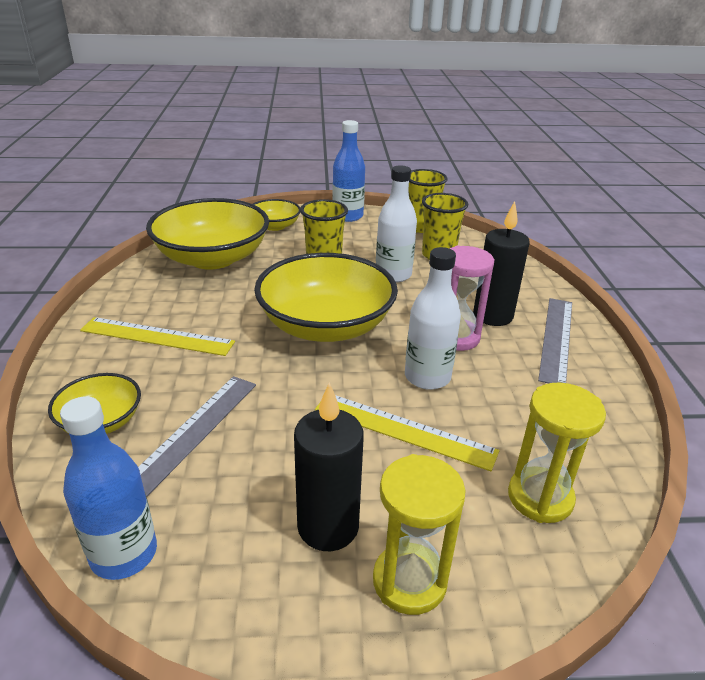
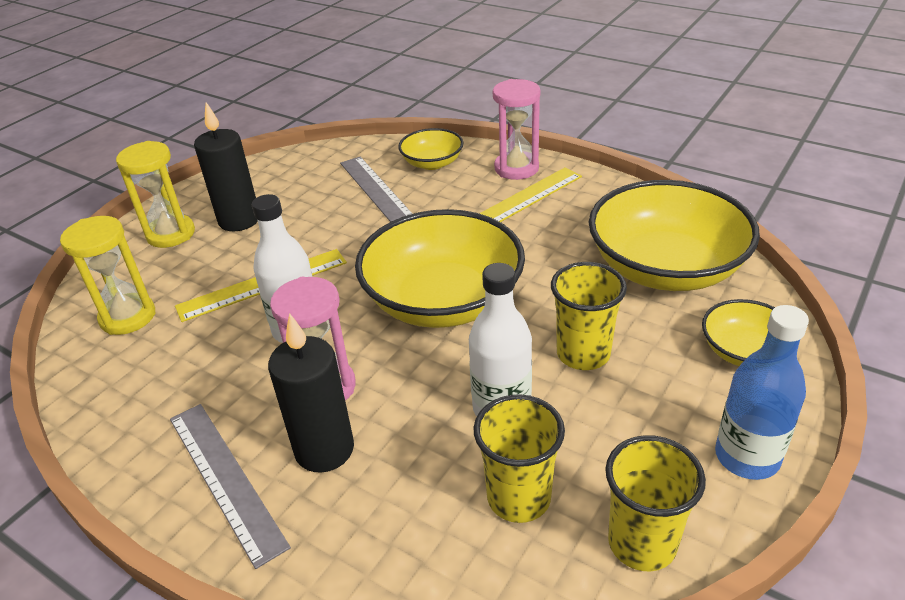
camera: 130 degrees right, 5 degrees up
(91, 358) = (516, 168): none -> pink hourglass
(124, 554) = (314, 156): blue bottle -> none

